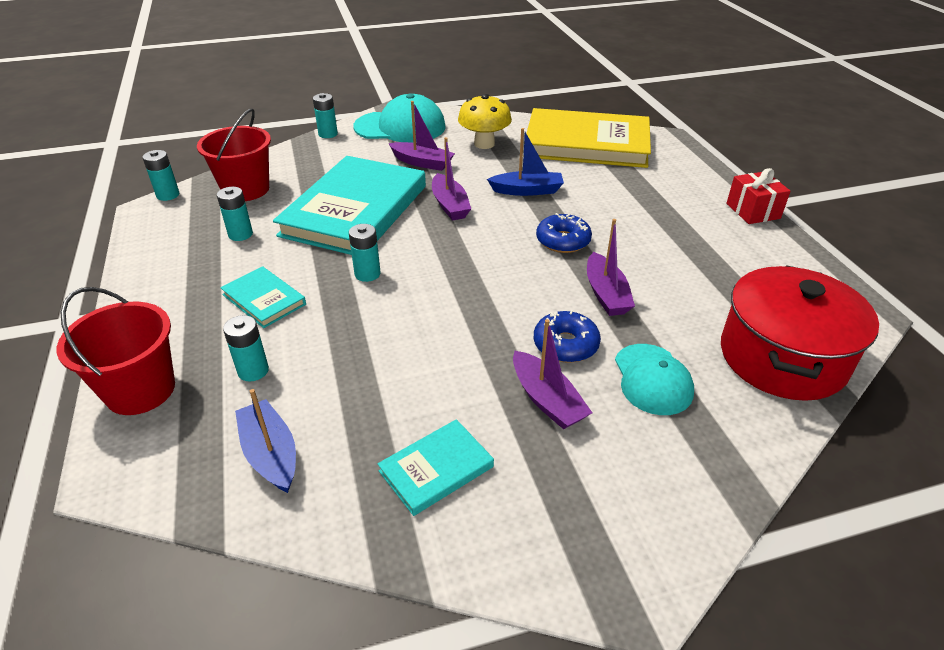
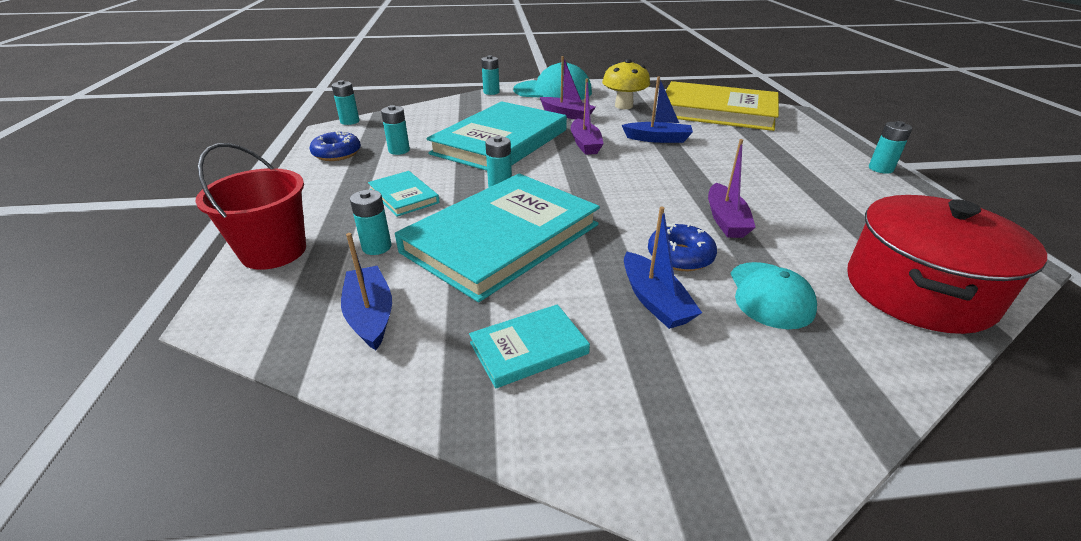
camera: 10 degrees right, 5 degrees down
(246, 189) = (413, 122): red bucket -> none
(383, 343) = (501, 238): none -> turquoise book
(547, 400) = (654, 301): purple boat -> blue boat
(563, 241) = (687, 176): blue donut -> blue donut (337, 154)
(753, 211) = (880, 169): red gift -> turquoise battery

